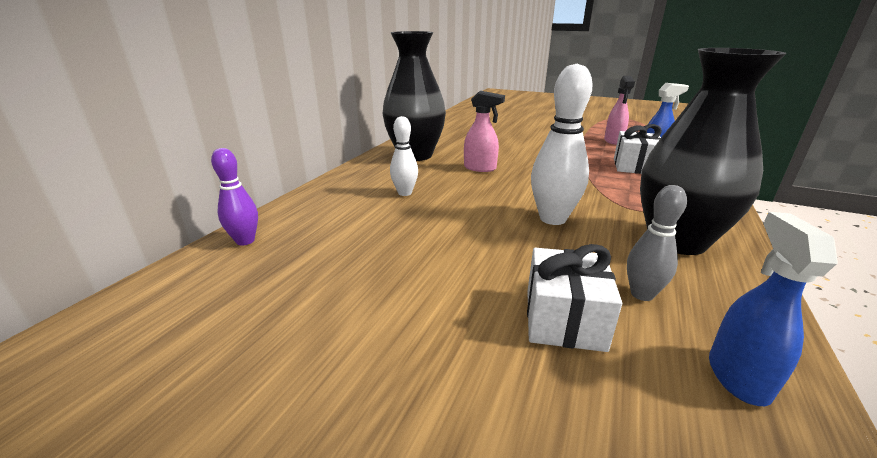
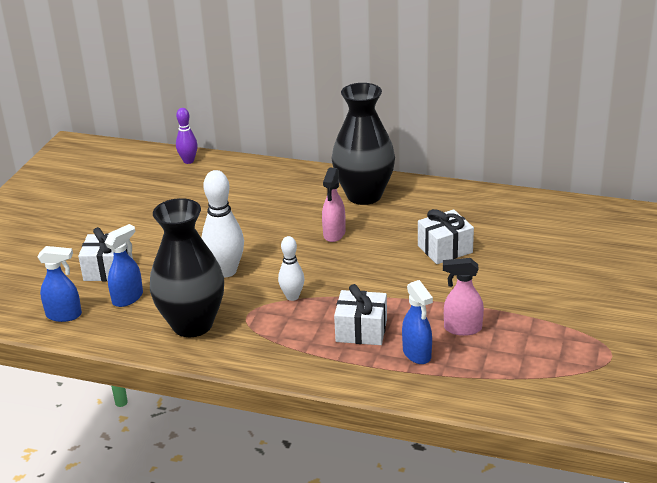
camera: 85 degrees right, 5 degrees up
(405, 193) = (268, 203): white bowling pin -> white bowling pin (292, 296)
(509, 138) = (445, 249): none -> white gift
(642, 294) = (128, 298): grey bowling pin -> blue spray bottle

